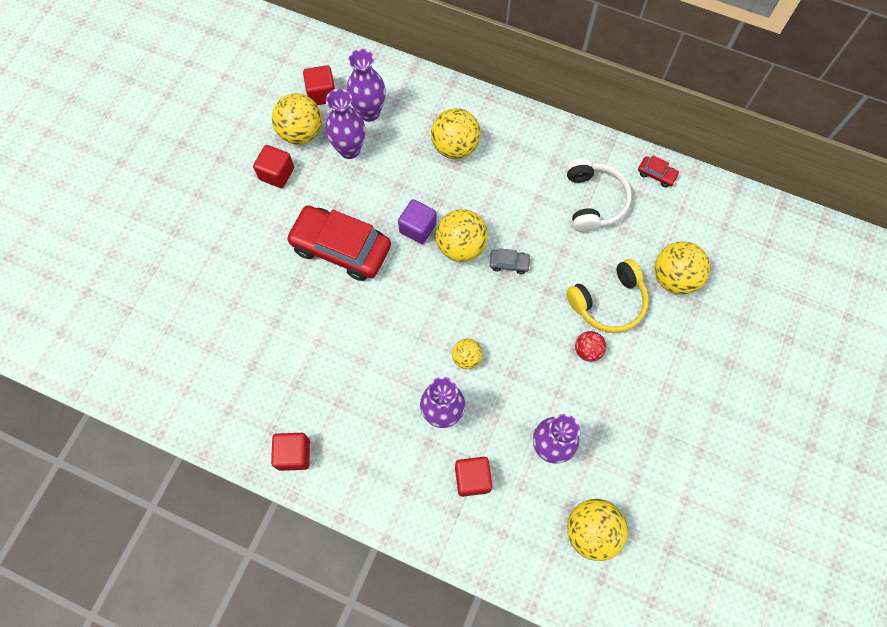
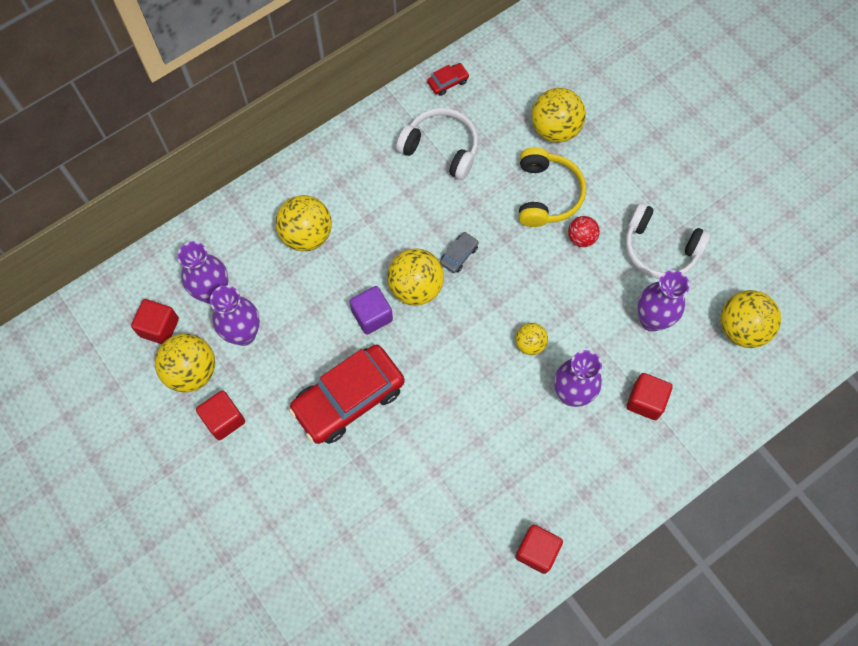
camera: 60 degrees left, 0 degrees up
(621, 421) = (660, 248): none -> white headphones

